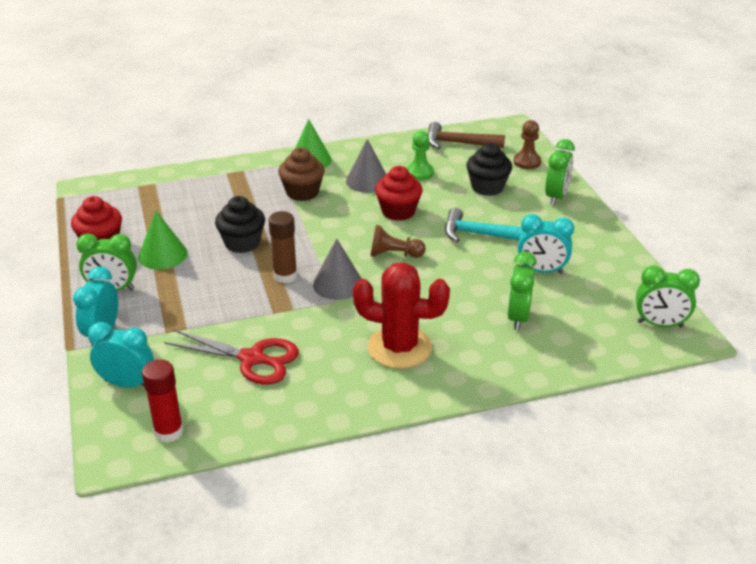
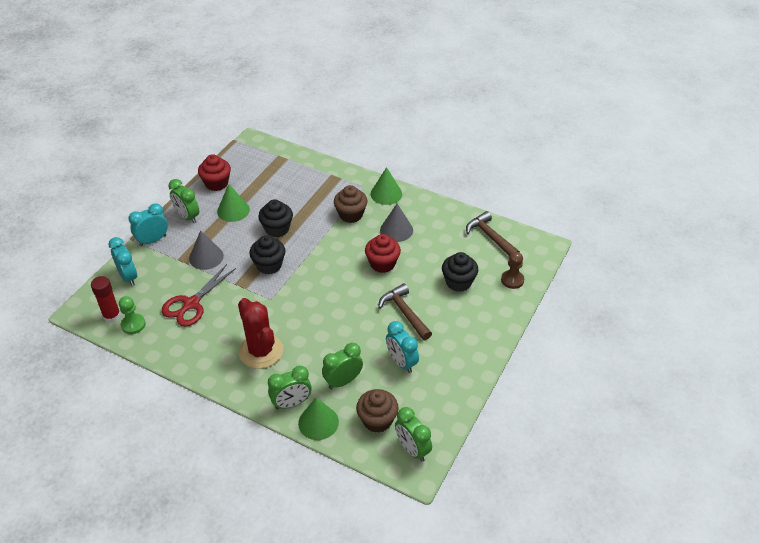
camera: 45 degrees right, 10 degrees up
(252, 359) = (191, 304): red scissors -> red scissors turned 60 degrees clockwise
(285, 276) = (269, 265): brown glue stick -> black cupcake
(338, 284) = (286, 289): grey cone -> grey cone (206, 257)
(394, 254) = (339, 291): brown pawn -> none
(420, 173) = (434, 244): green pawn -> green pawn (133, 324)
(481, 234) = (404, 313): turquoise hammer -> brown hammer
(552, 363) = (318, 422): none -> green cone
(556, 197) = (490, 318): green clock -> green clock (291, 403)
(597, 325) = (377, 420): none -> brown cupcake

